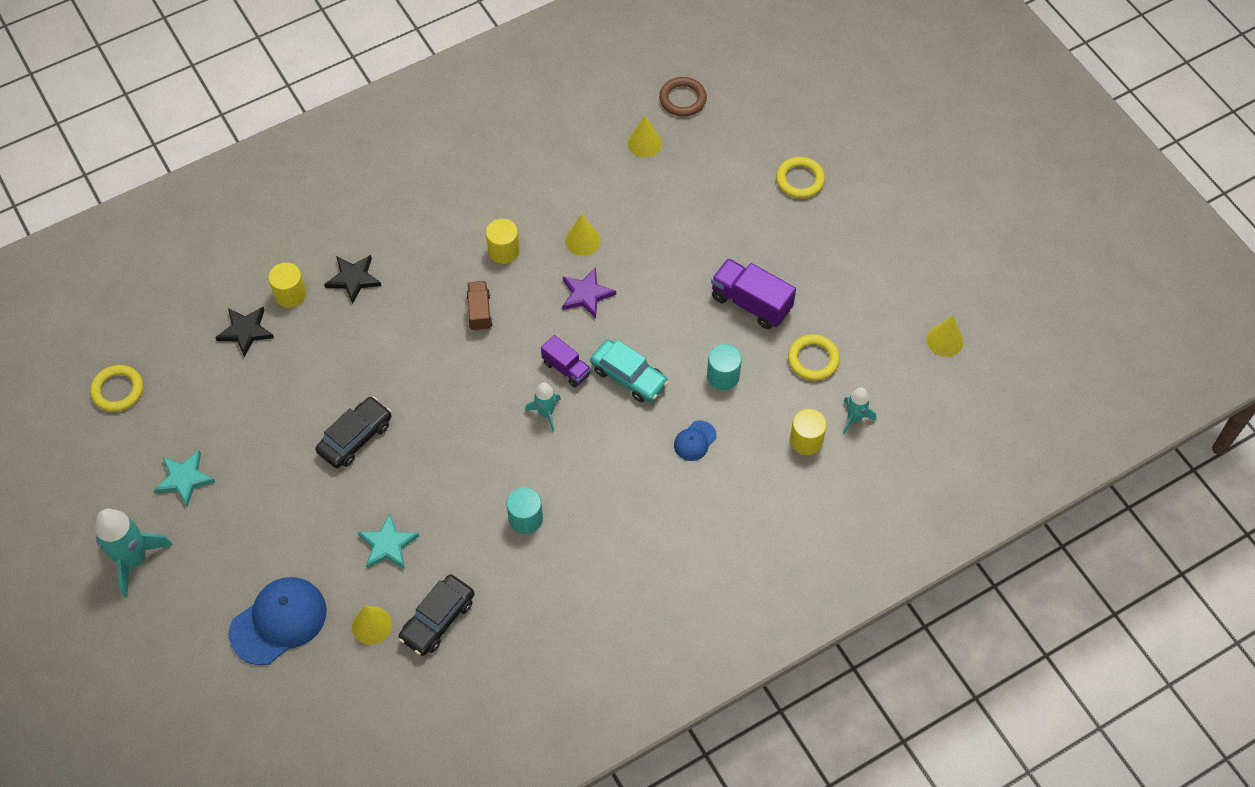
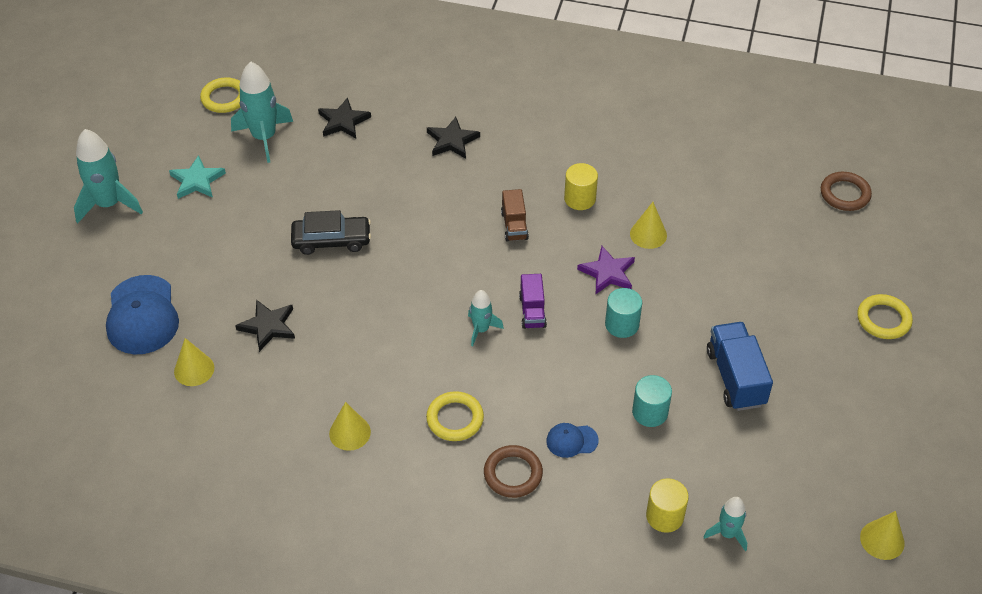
camera: 45 degrees right, 10 degrees down
(196, 397) = (264, 137): none -> turquoise rocket
(278, 621) = (142, 315): blue cap -> blue cap turned 75 degrees clockwise
(290, 294) = (399, 120): yellow cylinder -> none
(388, 545) = (268, 326): turquoise star -> black star
(437, 619) = (239, 404): black car -> none
(479, 312) = (514, 225): brown truck -> brown truck turned 135 degrees clockwise
(525, 518) = (380, 389): turquoise cylinder -> turquoise cylinder (622, 324)
(629, 376) = (573, 353): turquoise car -> none
(644, 143) = (777, 203): yellow cone -> yellow cone (350, 432)
(682, 498) = (513, 474): none -> brown ring
(751, 303) = (735, 378): purple truck -> blue truck
(813, 359) = (741, 460): yellow ring -> yellow ring (455, 419)

